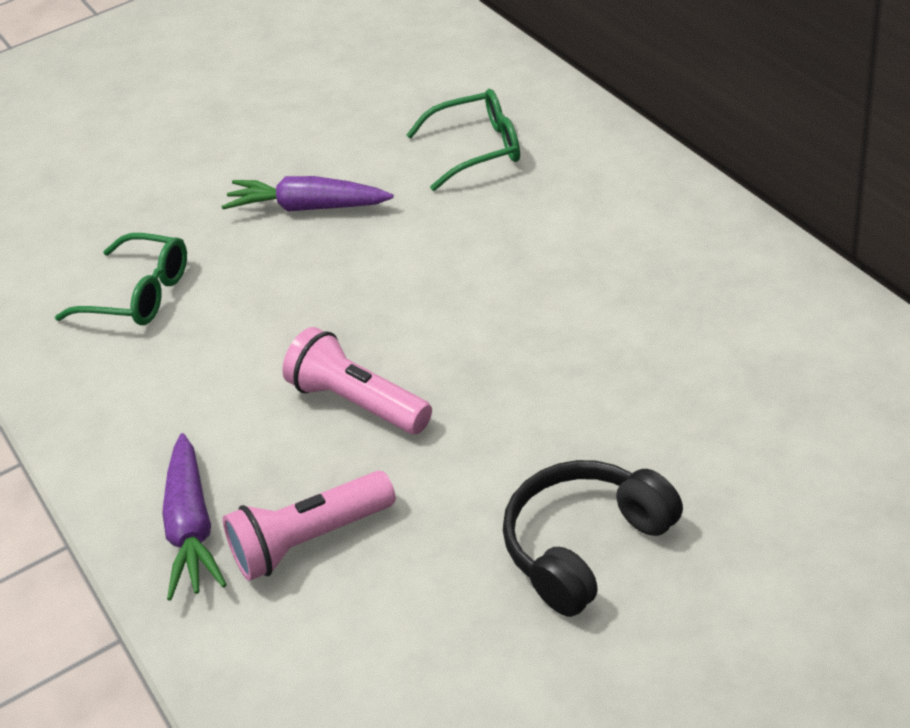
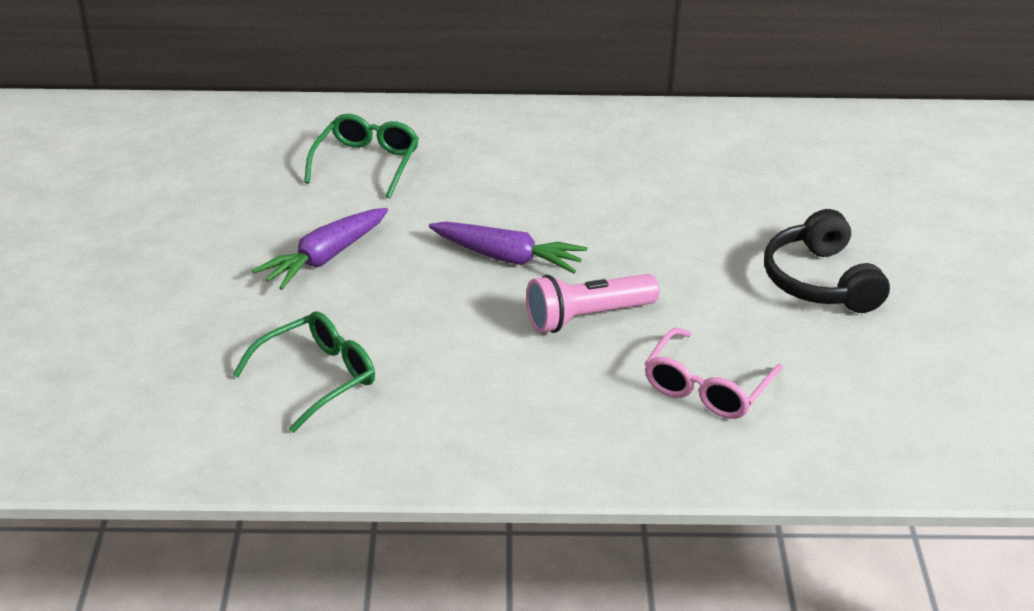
camera: 65 degrees left, 5 degrees down
(192, 529) = (638, 439): purple carrot -> purple carrot (508, 258)
(310, 541) = (707, 388): pink flashlight -> pink glasses

